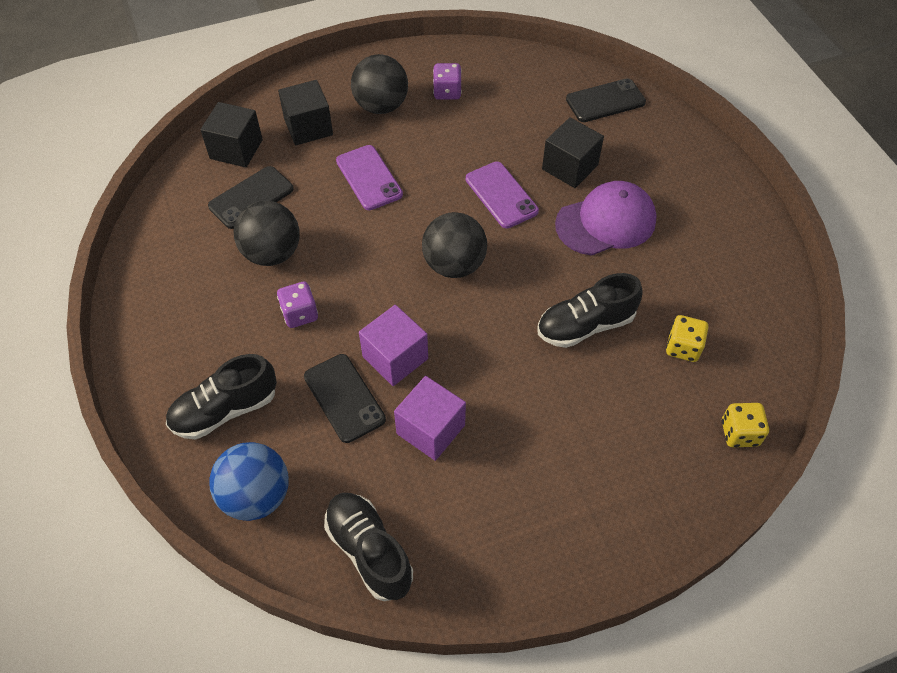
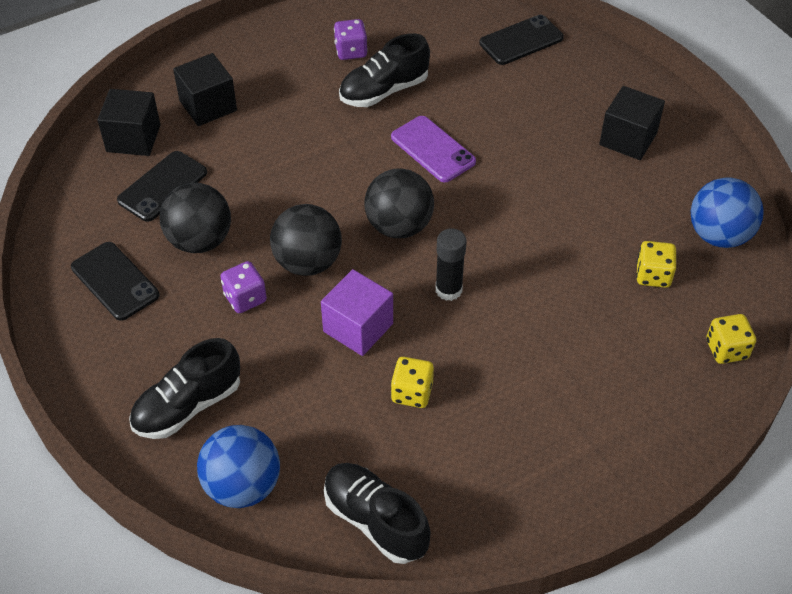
camera: 10 degrees left, 5 degrees down
(344, 398) = (313, 375): black phone -> black phone (115, 281)
(369, 178) = (287, 150): purple phone -> none
(381, 106) = (282, 74): black ball -> black ball (308, 262)
(430, 429) = (412, 393): purple cube -> yellow dice
(486, 333) = (448, 290): none -> black glue stick
(570, 167) = (498, 112): black cube -> black cube (628, 139)
(585, 325) = (549, 267): black shoe -> black shoe (384, 91)
(606, 222) = (548, 162): purple cap -> none
(755, 316) = (719, 235): none -> blue ball

